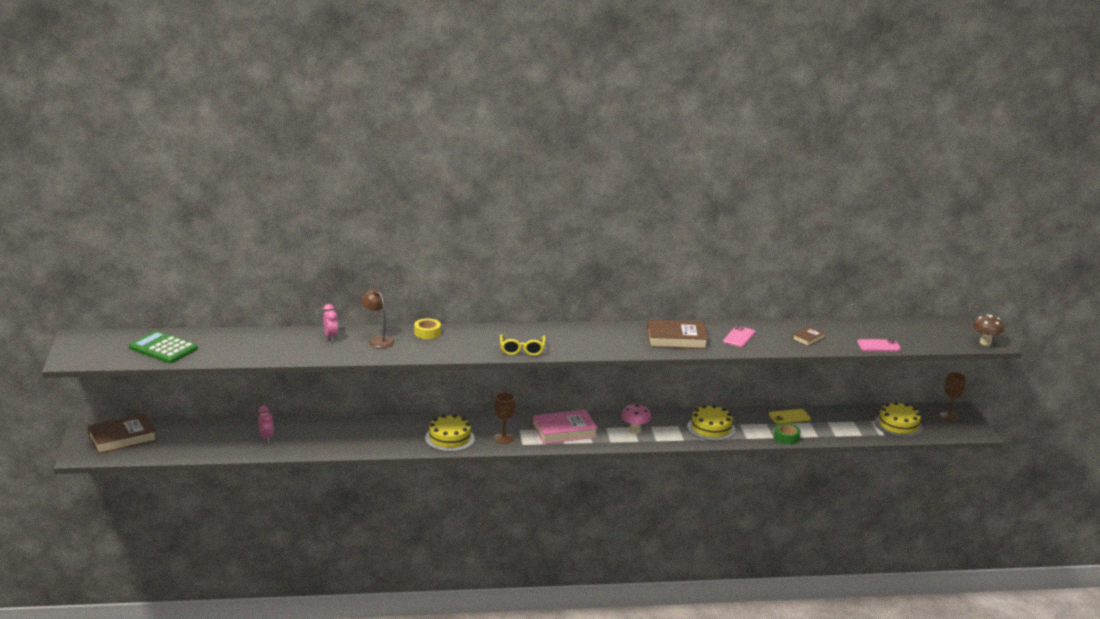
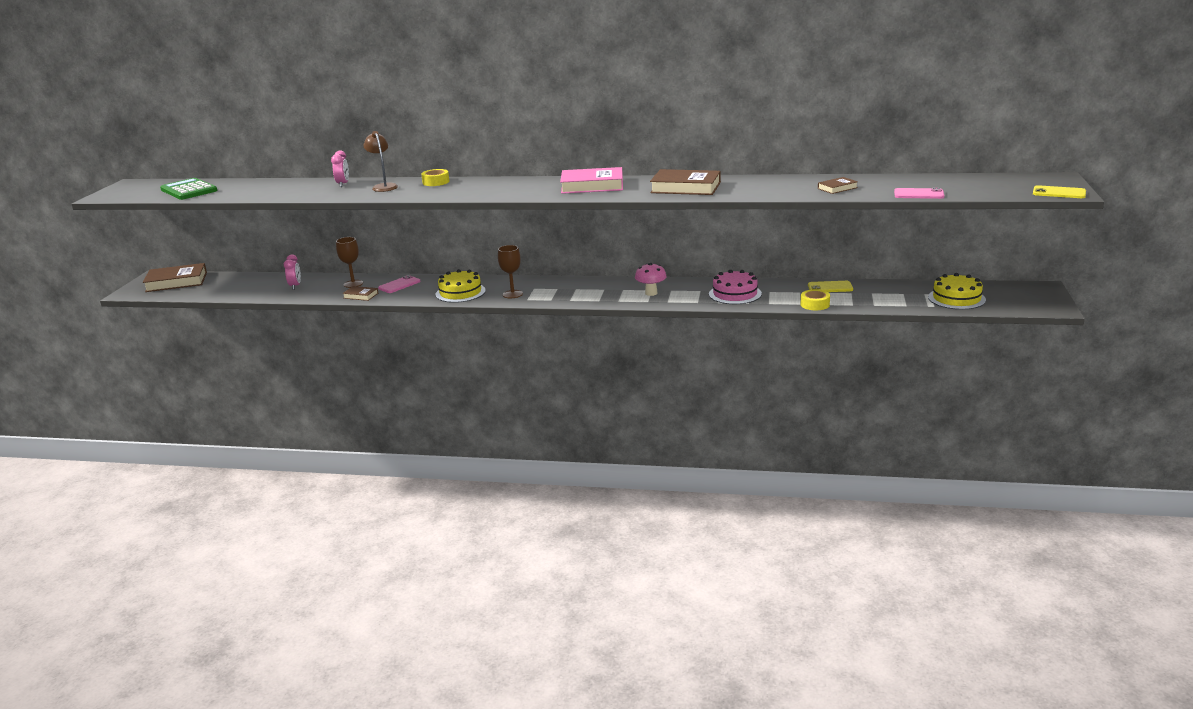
camera: 20 degrees right, 0 degrees up
(348, 447) = (361, 295): none -> brown book
(522, 350) = (515, 194): yellow glasses -> none
(564, 431) = (578, 291): pink book -> pink book (592, 186)
(711, 428) = (735, 294): yellow cake -> pink cake
(739, 337) = (757, 187): pink phone -> pink phone (399, 285)
(786, 437) = (815, 304): green tape -> yellow tape
(949, 416) = (1024, 293): brown goblet -> brown goblet (353, 284)
(985, 343) = (1059, 193): brown mushroom -> yellow phone

